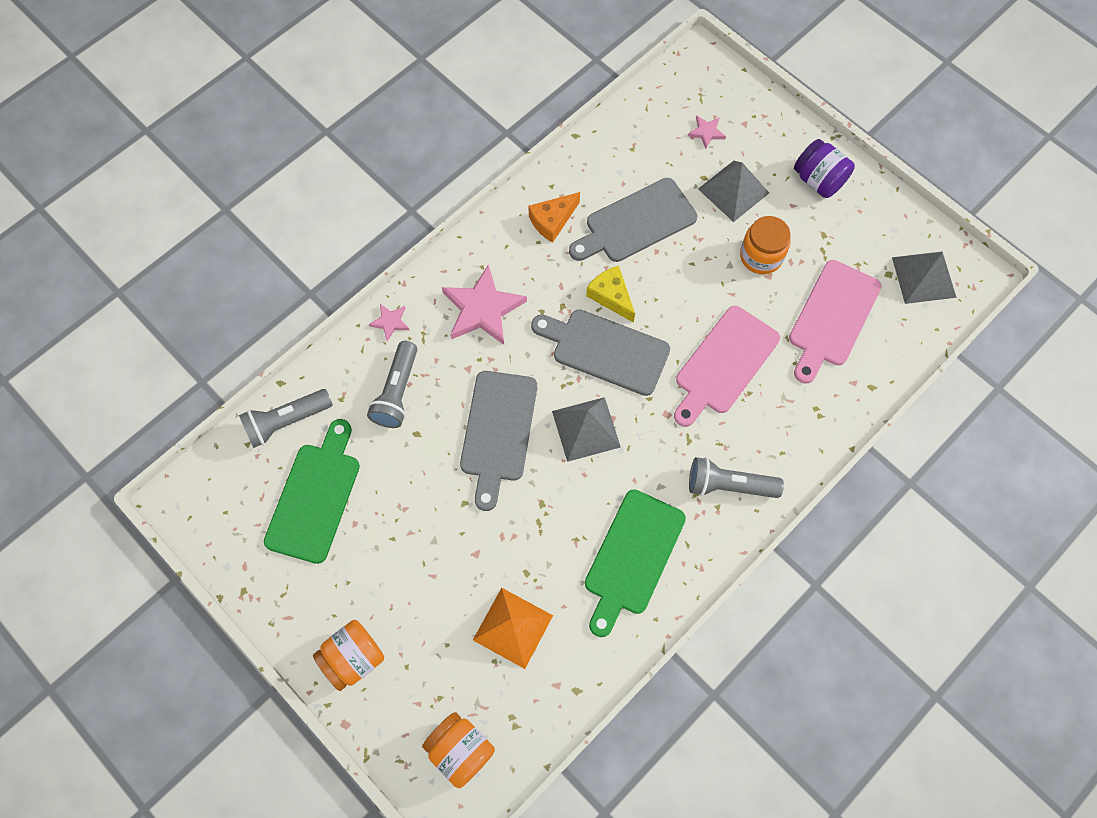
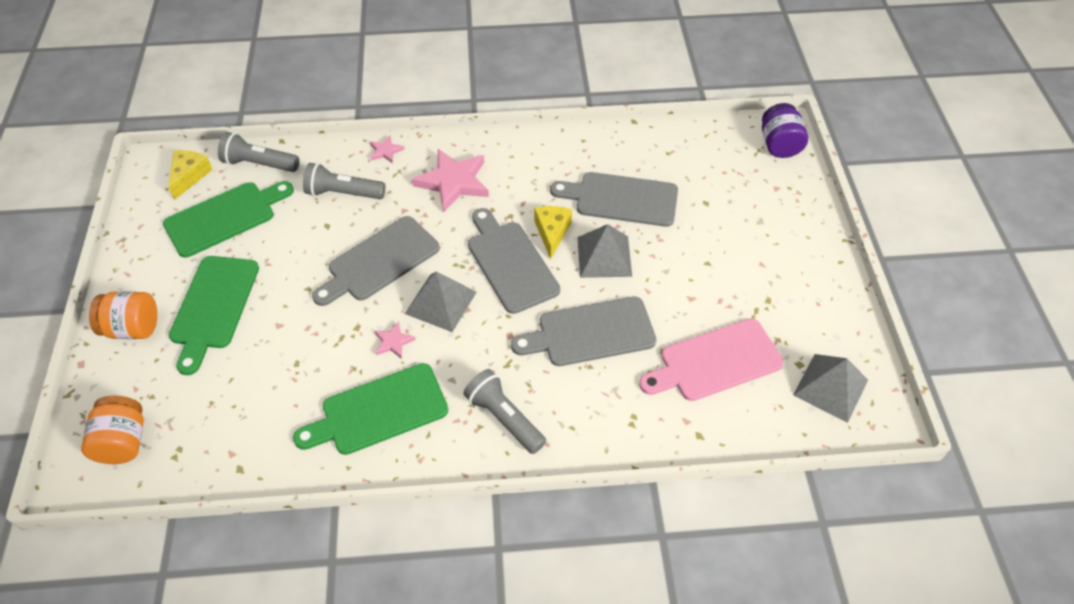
camera: 40 degrees right, 15 degrees down
(233, 483) = (189, 176): none -> yellow cheese
(397, 392) = (343, 193): grey flashlight -> grey flashlight turned 45 degrees clockwise
(401, 583) = (213, 306): none -> green cutting board
(512, 627) = (247, 391): orange pyramid -> none
(552, 221) = (560, 161): orange cheese -> none
(706, 132) = (738, 176): pink star -> pink star (393, 342)
(724, 364) = (591, 332): pink cutting board -> grey cutting board
(733, 191) = (721, 225): grey pyramid -> grey pyramid (604, 256)
(761, 256) = (698, 281): orange jar -> none
(818, 180) = (801, 261): purple jar -> purple jar (779, 145)

